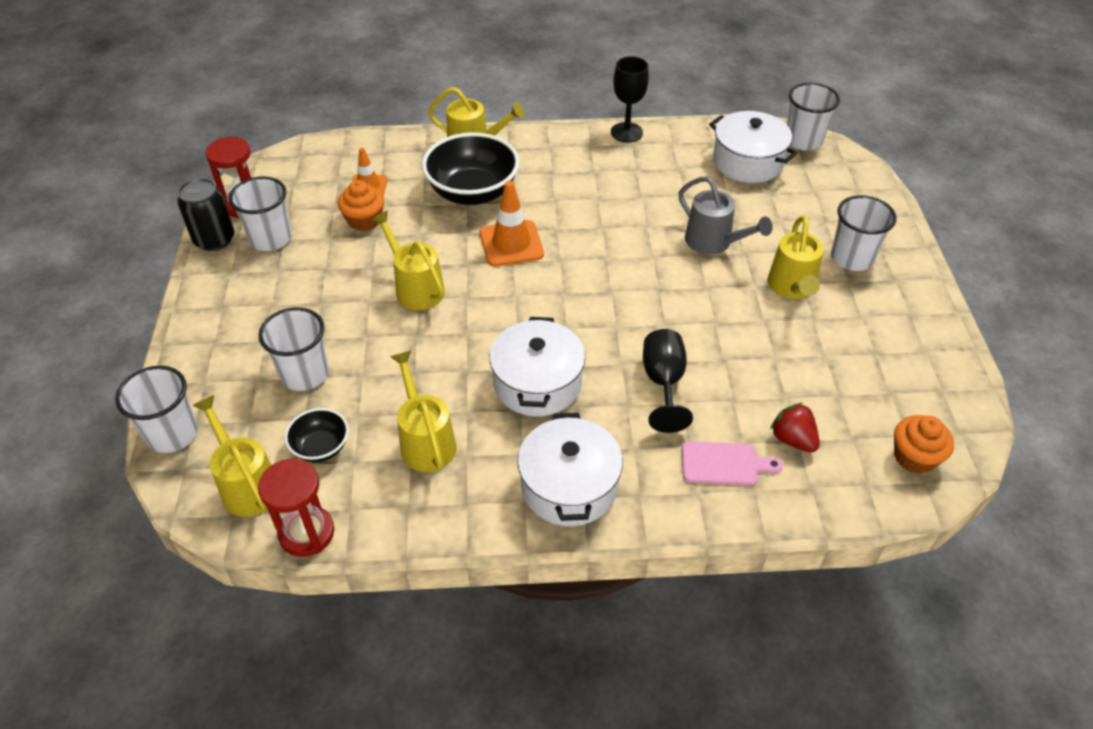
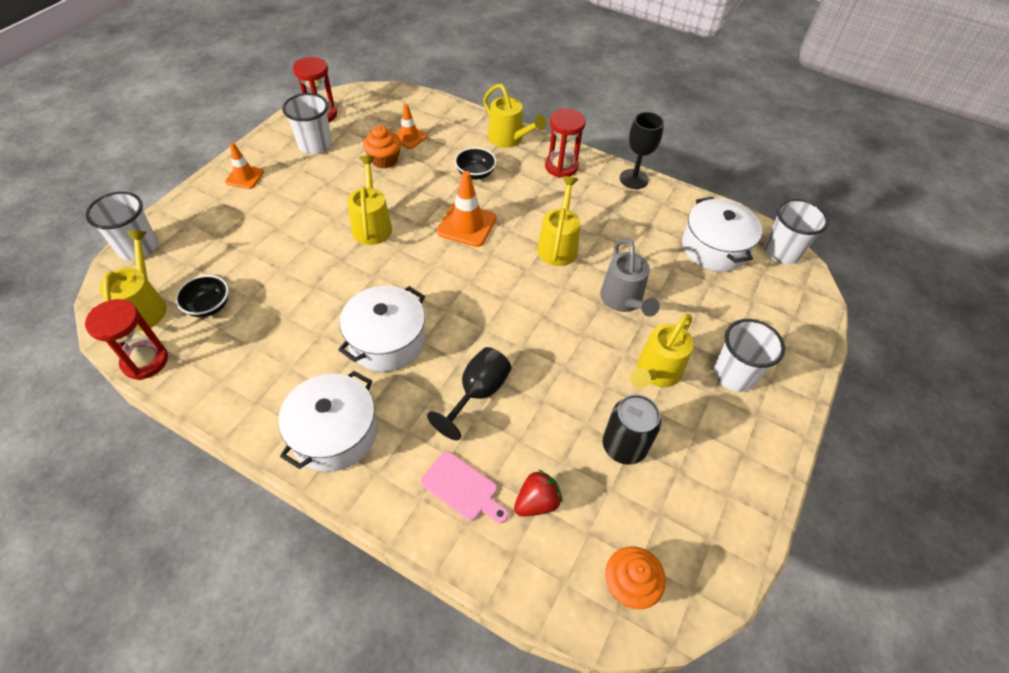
camera: 30 degrees right, 5 degrees up
(214, 240) = (282, 130): black can -> black can (624, 446)
(222, 306) = (245, 177): none -> orange traffic cone
(304, 374) = (247, 249): white cup -> none
(425, 440) = (274, 340): yellow watering can -> yellow watering can (558, 245)
(473, 192) = (475, 174): black bowl -> black bowl, size x0.51
(550, 150) = (561, 167): none -> red hourglass
(792, 439) = (537, 502): red strawberry -> red strawberry turned 60 degrees clockwise

